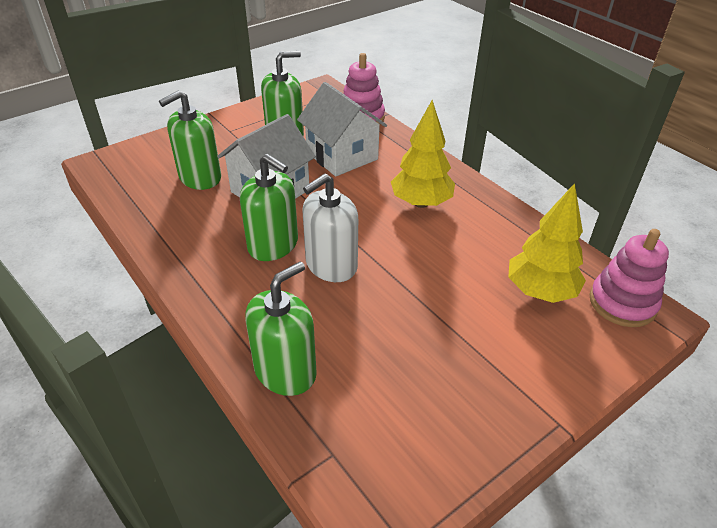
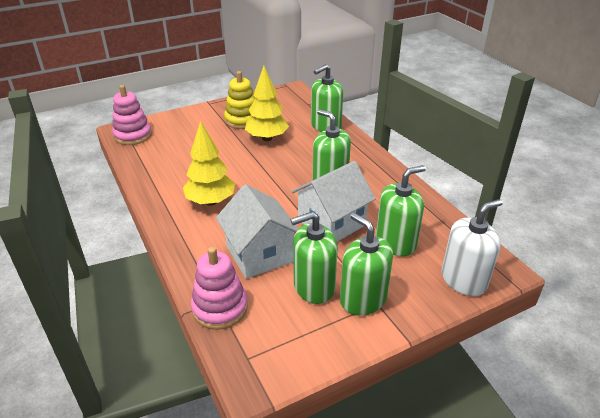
camera: 170 degrees left, 5 degrees down
(241, 132) = (363, 299): none -> green soap dispenser
(331, 265) = (292, 167): white soap dispenser -> white soap dispenser (463, 280)
(456, 370) = (242, 120): none -> yellow stacking toy
(540, 291) = (173, 144): yellow tree -> yellow tree (267, 138)

